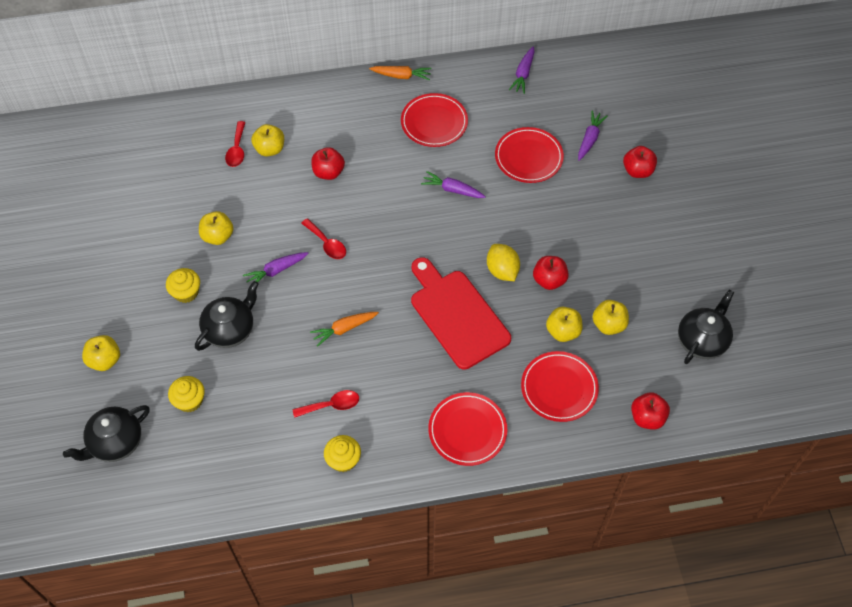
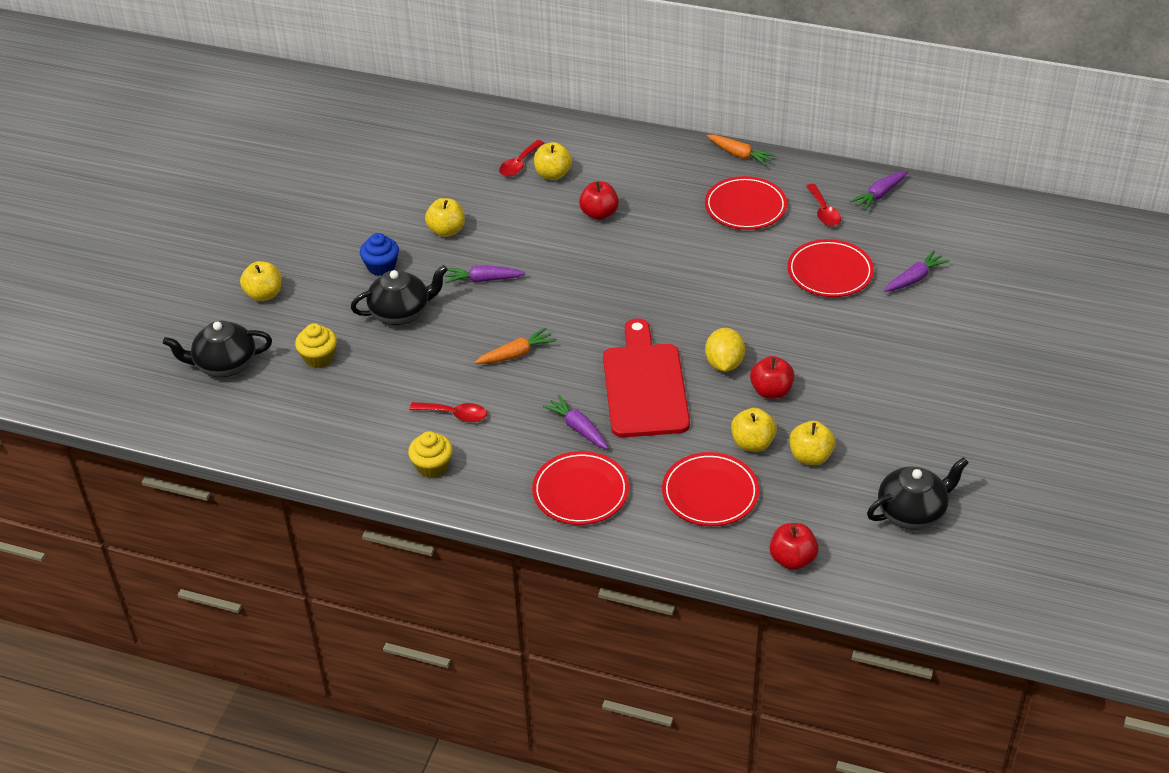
camera: 30 degrees right, 15 degrees down
(186, 292) = (381, 266): yellow cupcake -> blue cupcake
(327, 244) = (552, 275): red spoon -> red spoon (823, 212)
(344, 329) = (516, 354): orange carrot -> orange carrot turned 150 degrees clockwise
(452, 190) = (722, 273): purple carrot -> purple carrot (578, 428)
(637, 171) = (951, 326): red apple -> none

